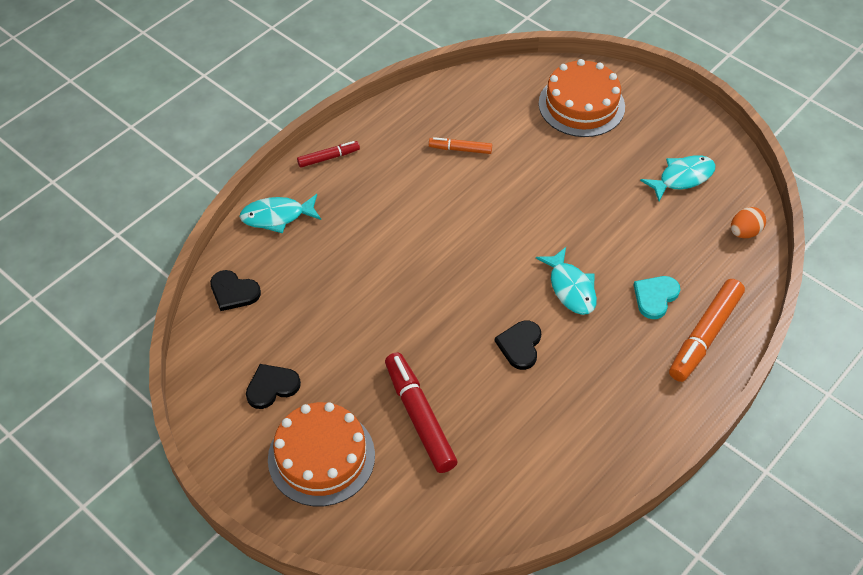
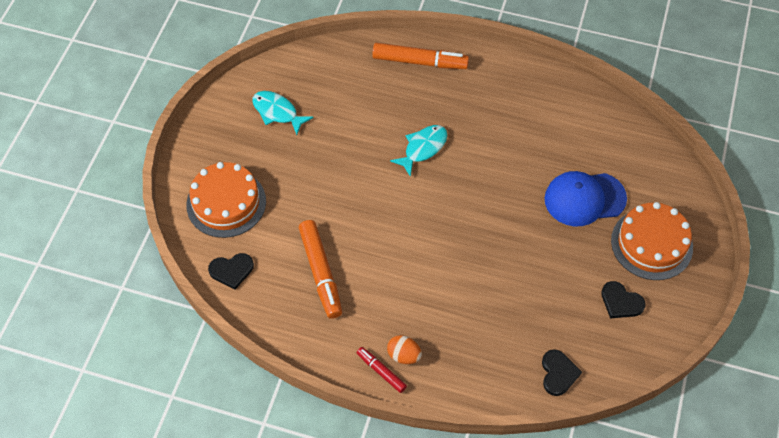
camera: 115 degrees left, 5 degrees up
(277, 216) = (467, 380): turquoise fish -> none
(419, 417) = (584, 199): red marker -> blue cap
(460, 149) = (321, 272): orange marker -> orange marker, size x1.83
(520, 345) = (490, 162): black heart -> black heart (231, 271)
(655, 297) = (402, 97): turquoise heart -> none
(744, 232) = (314, 62): orange egg -> orange egg (404, 355)

